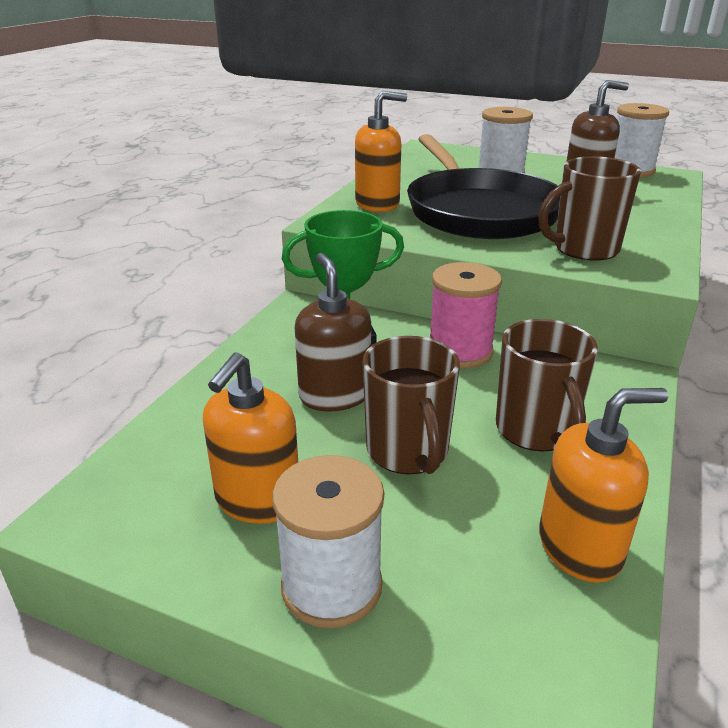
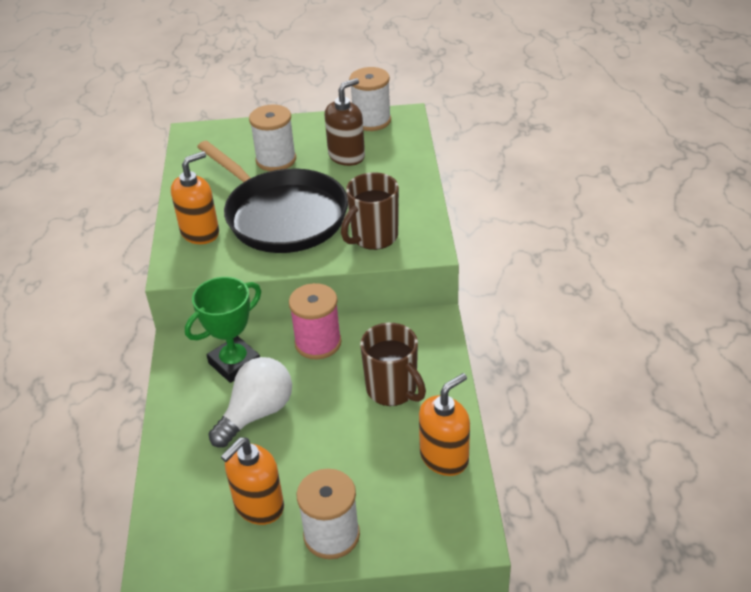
camera: 25 degrees left, 10 degrees up
(257, 500) = (259, 506): orange soap dispenser -> orange soap dispenser turned 45 degrees clockwise
(334, 395) = (257, 413): brown soap dispenser -> white light bulb
(408, 452) = (326, 436): brown mug -> none

